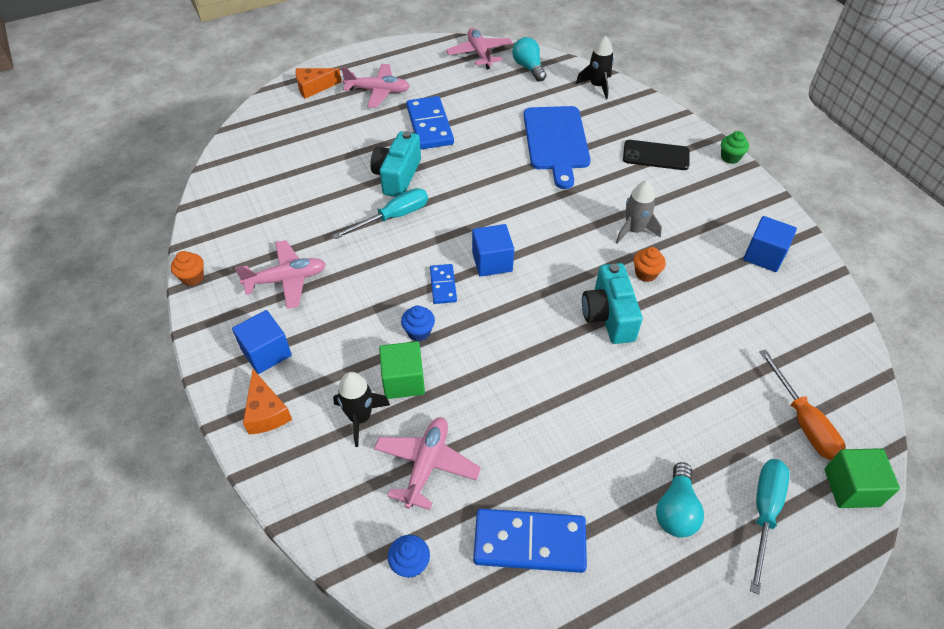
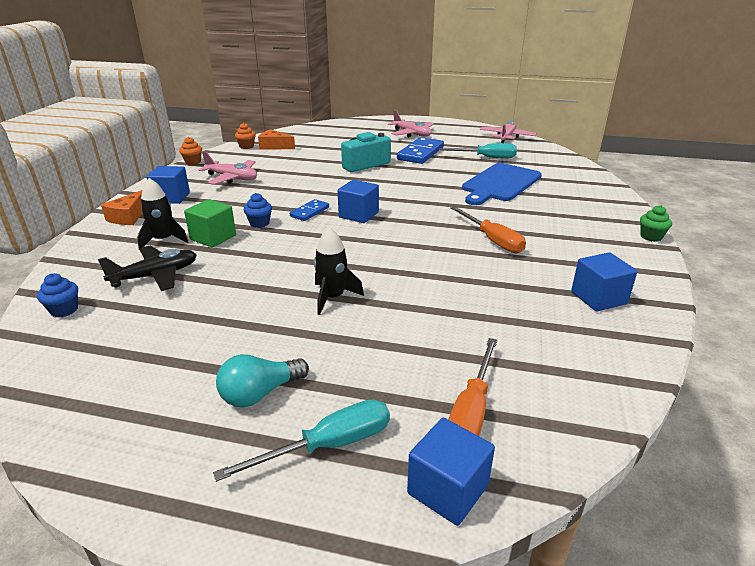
camera: 40 degrees right, 20 degrees down
(314, 87) = (377, 123): orange cheese -> orange cheese (274, 146)
(393, 217) = (332, 177): turquoise screwdriver -> turquoise screwdriver (486, 158)
(426, 465) = (156, 276): pink plane -> black plane
(528, 68) = (534, 151): turquoise light bulb -> none
(529, 542) = (138, 343): blue domino -> none
(597, 86) = (578, 171): black rocket -> black rocket (333, 297)
(608, 316) = (396, 270): turquoise camera -> none
(634, 230) = (492, 240): grey rocket -> orange screwdriver
(646, 274) = (464, 263): orange cupcake -> orange cupcake (246, 146)
(656, 155) = (576, 214): black phone -> none
(851, 487) = (447, 489): green cube -> blue cube

